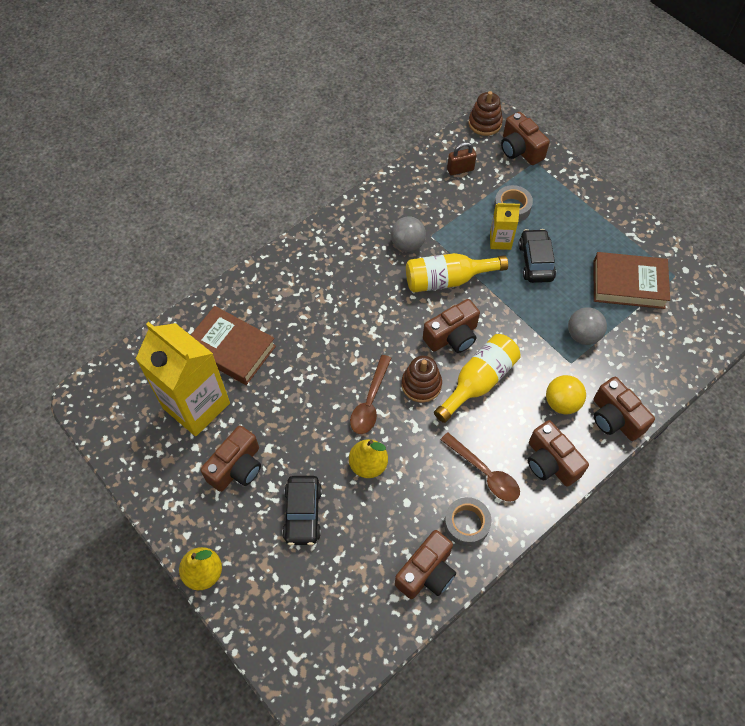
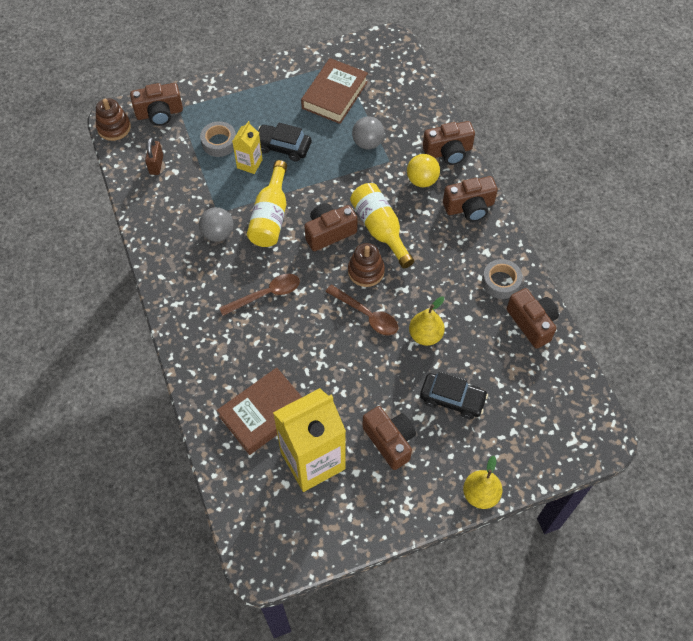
camera: 70 degrees left, 0 degrees up
(452, 336) = (329, 233): brown camera -> brown camera turned 105 degrees counterclockwise
(484, 473) = (462, 254): brown spoon -> brown spoon (266, 295)

